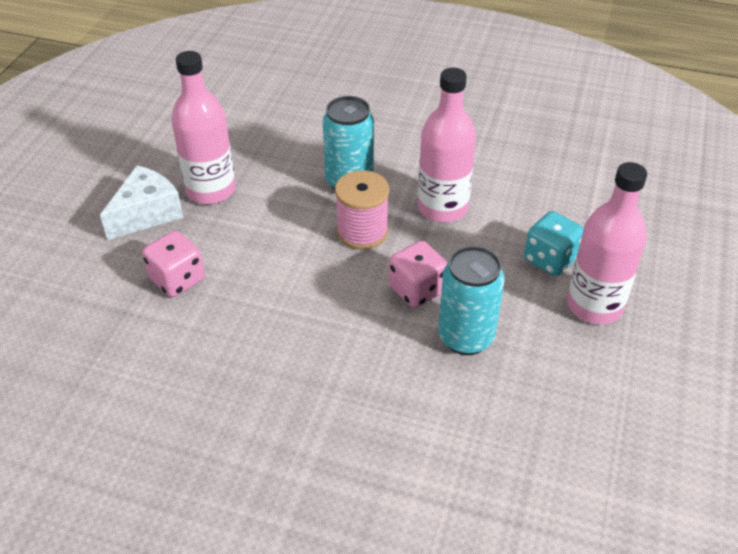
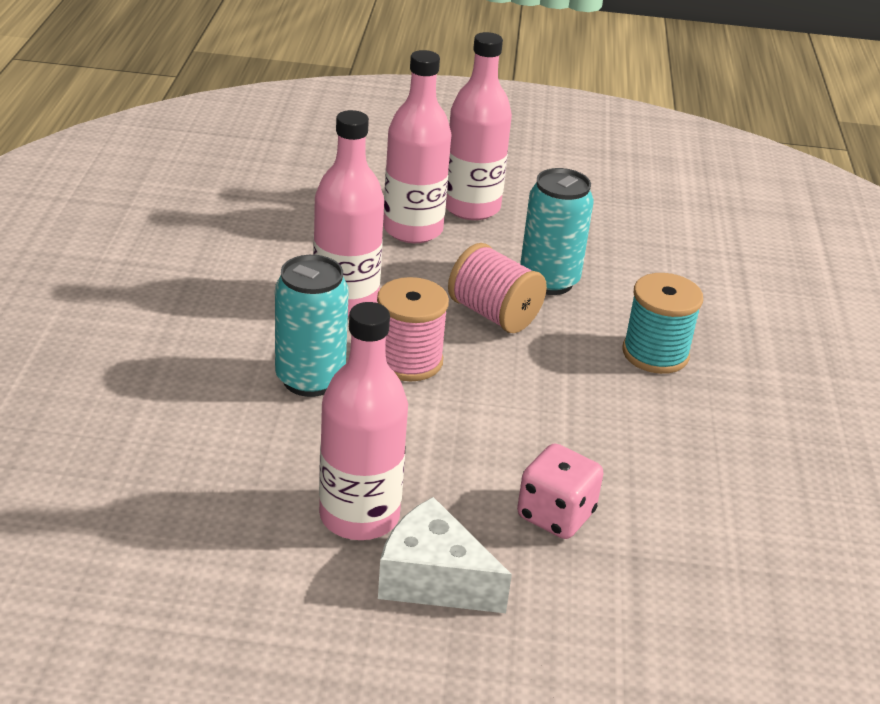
camera: 105 degrees left, 10 degrees down
(346, 388) = (655, 353): none -> turquoise spool
(417, 290) = (493, 314): pink dice -> pink spool
(550, 259) = (413, 230): turquoise dice -> pink bottle

